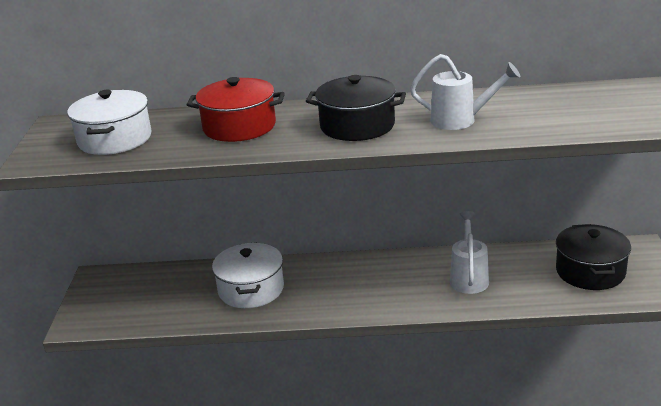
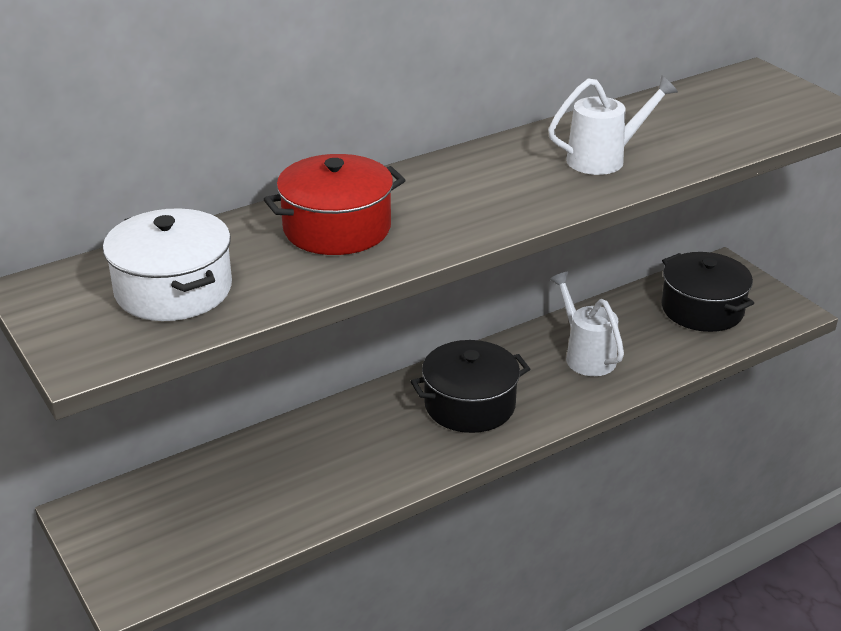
camera: 35 degrees left, 5 degrees up
(251, 289) = (337, 455): white pot -> none
(357, 126) = (492, 192): black pot -> black pot (469, 405)

